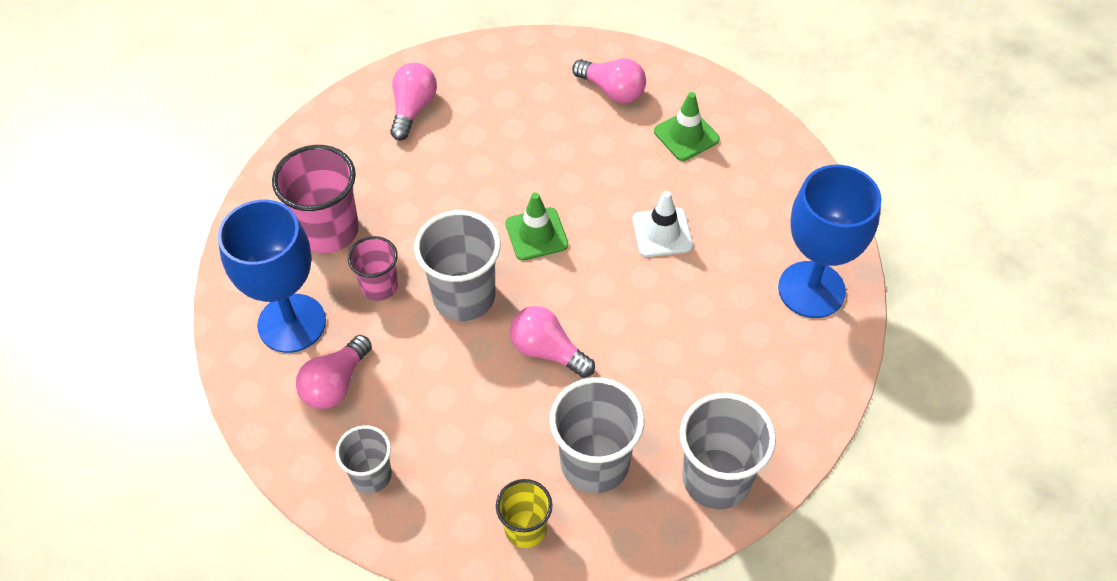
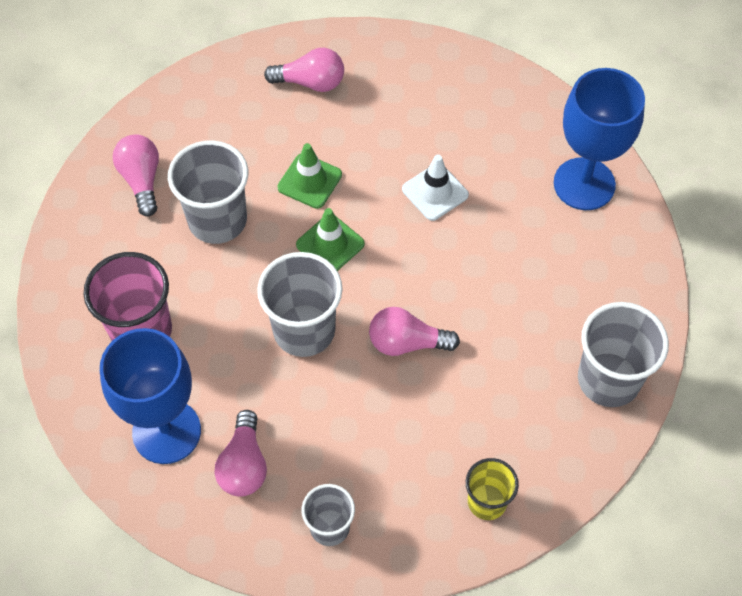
camera: 30 degrees left, 5 degrees up
(379, 286) = (223, 358): pink cup -> none
(594, 463) = (506, 418): grey cup -> grey cup (217, 220)
(686, 135) = (400, 95): green traffic cone -> green traffic cone (310, 181)

